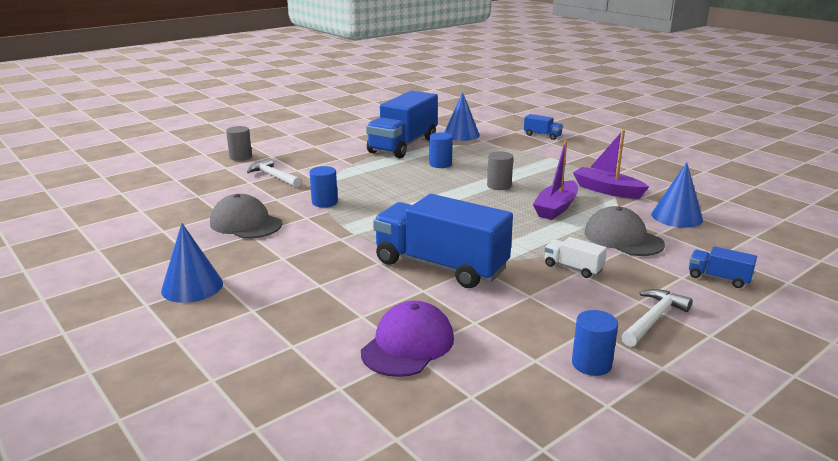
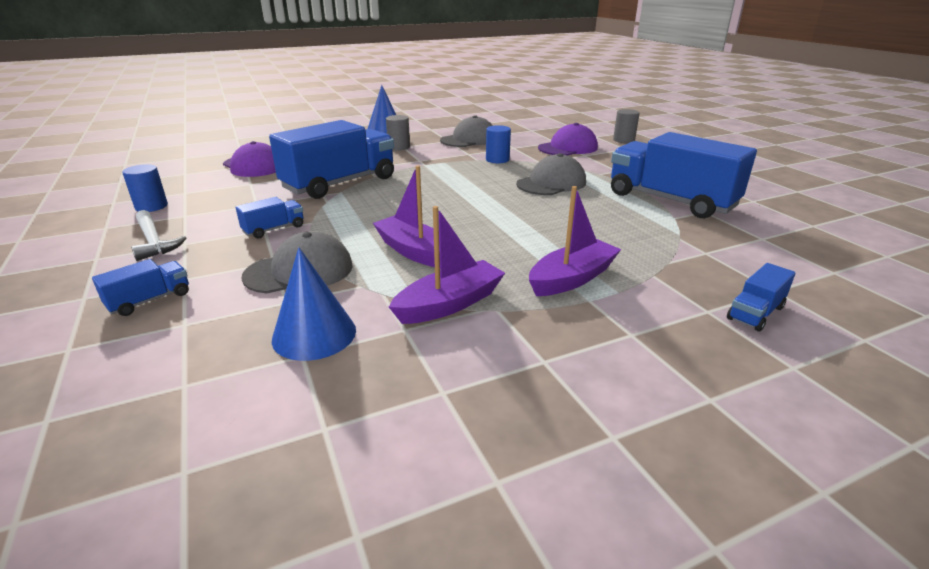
camera: 105 degrees right, 5 degrees up
(273, 176) = (568, 148): white hammer -> purple cap
(385, 178) = (551, 183): none -> grey cap
(440, 164) = (592, 211): blue cylinder -> none
(461, 135) = (733, 241): blue cone -> none
(499, 185) = (505, 232): grey cylinder -> grey cylinder (399, 147)
(546, 166) = (572, 278): none -> purple boat
(573, 268) = (274, 229): white truck -> blue truck

